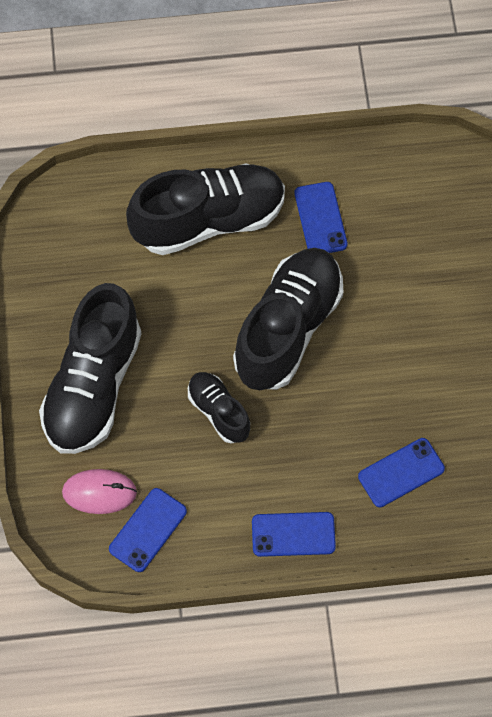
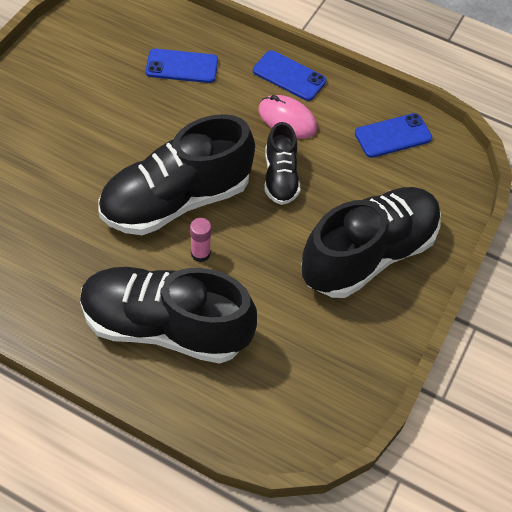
camera: 150 degrees left, 10 degrees down
(99, 492) = (414, 179): pink mouse -> pink mouse (287, 119)
(230, 295) = (200, 253): none -> pink glue stick
(320, 219) = (71, 265): blue phone -> none

